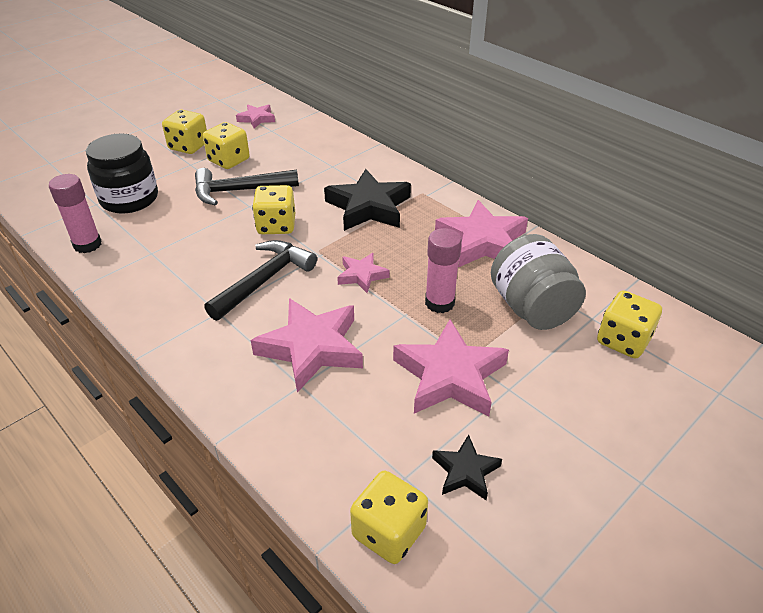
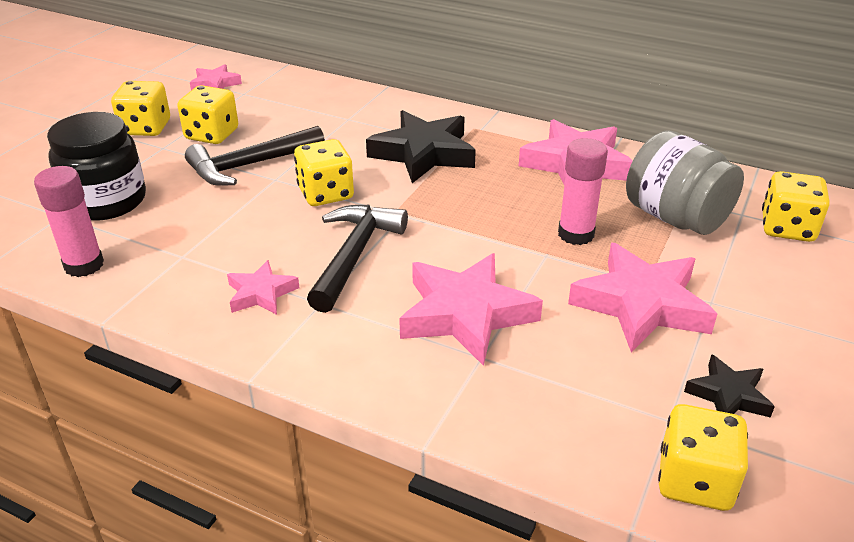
camera: 20 degrees left, 5 degrees down
(362, 275) = (468, 225): pink star -> pink star (261, 293)

